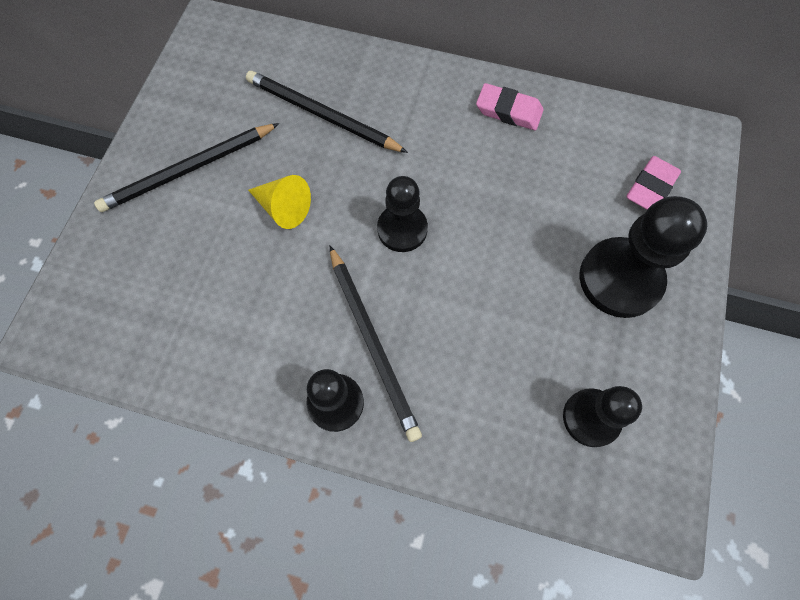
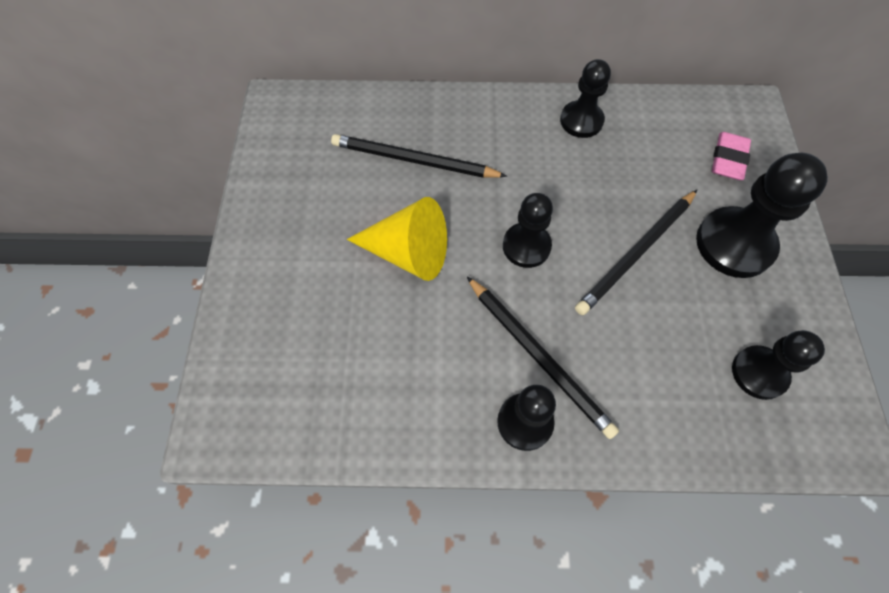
camera: 15 degrees left, 5 degrees down
(188, 170) = (303, 239): black pencil -> black pencil (636, 253)
(283, 208) = (408, 253): yellow cone -> yellow cone, size x1.53
(508, 111) = (581, 121): pink eraser -> black pawn

